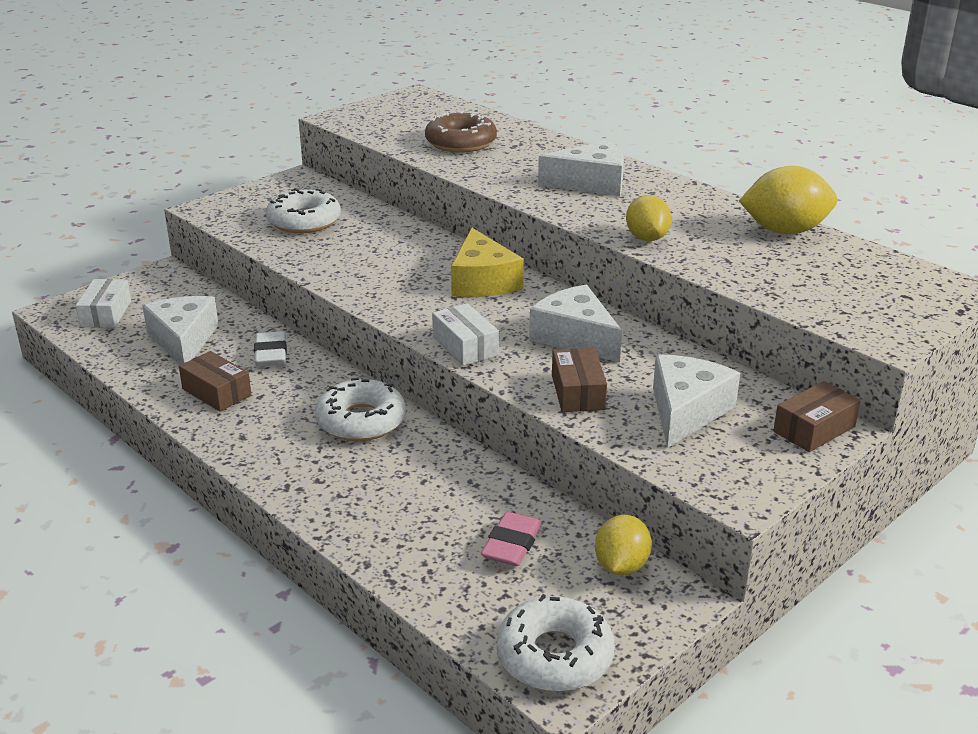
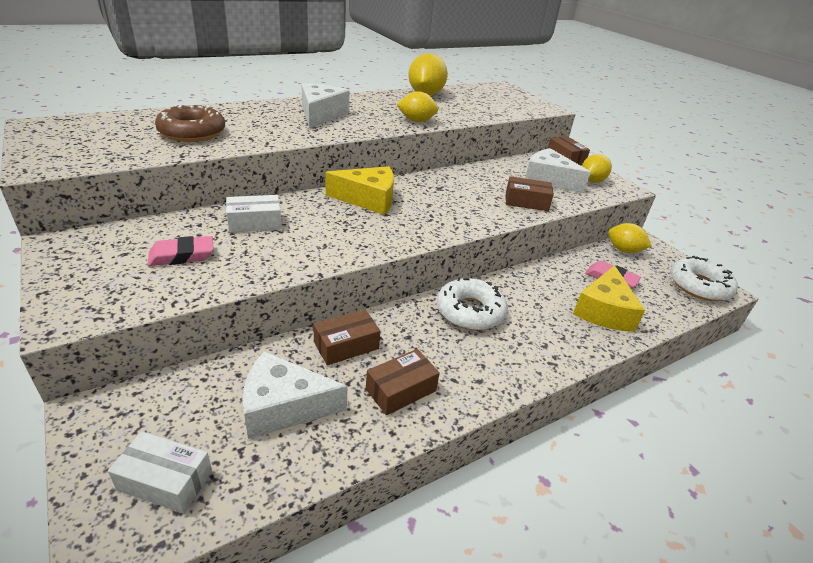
camera: 80 degrees left, 5 degrees up
(271, 354) = (346, 345): white eraser -> brown box
(304, 221) = (182, 256): white donut -> pink eraser
(417, 533) = (604, 311): none -> yellow cheese
(465, 346) = (461, 224): white box -> white box (255, 223)
(575, 337) = (461, 188): white cheese -> none
(733, 458) = (592, 181): none -> yellow lemon

